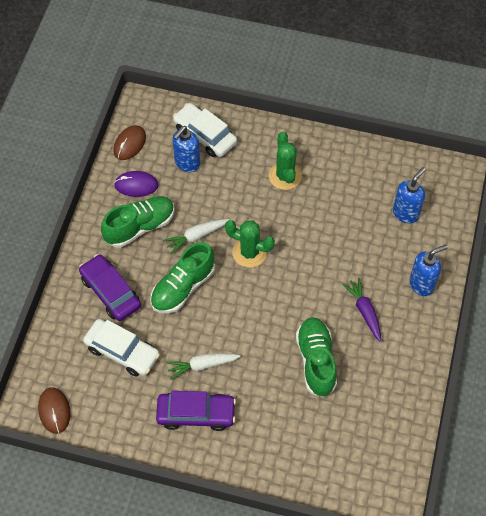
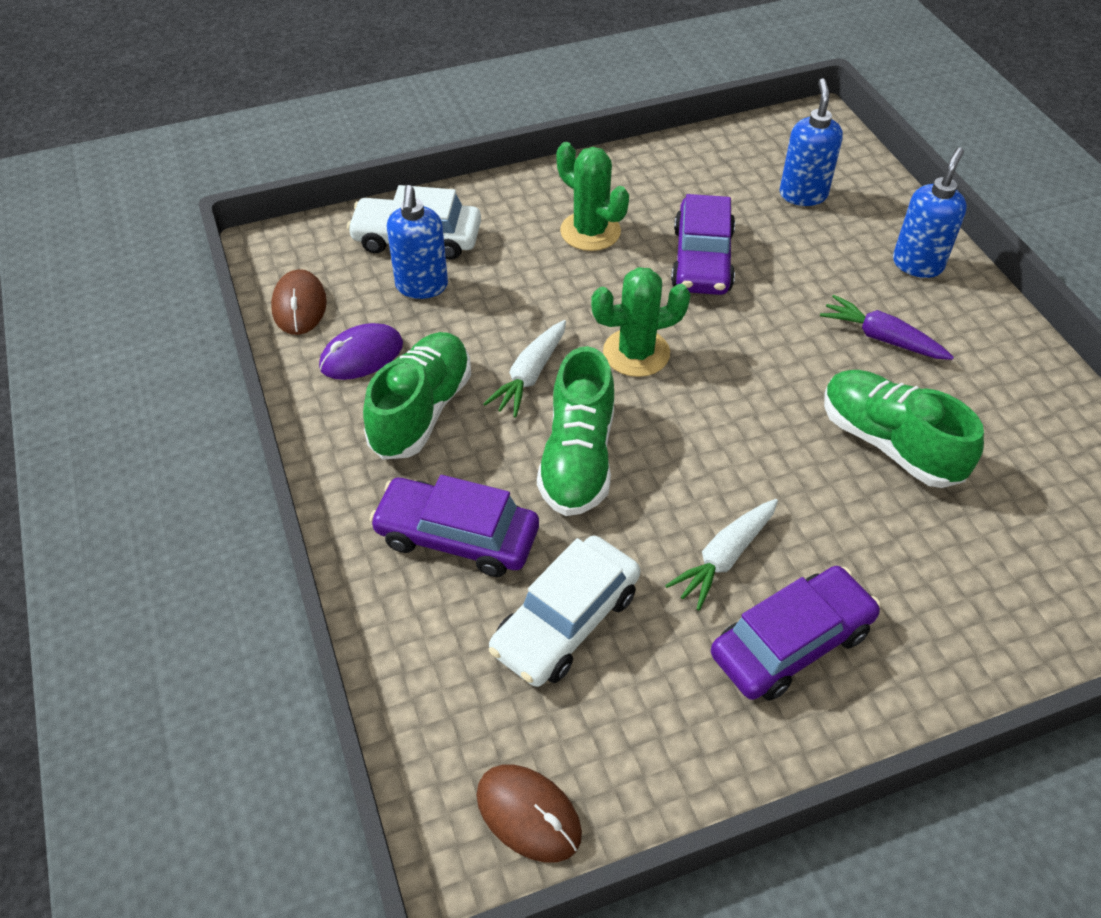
camera: 35 degrees left, 10 degrees down
(122, 351) = (565, 621): white car -> white car turned 135 degrees clockwise
(322, 221) = (702, 259): none -> purple car

